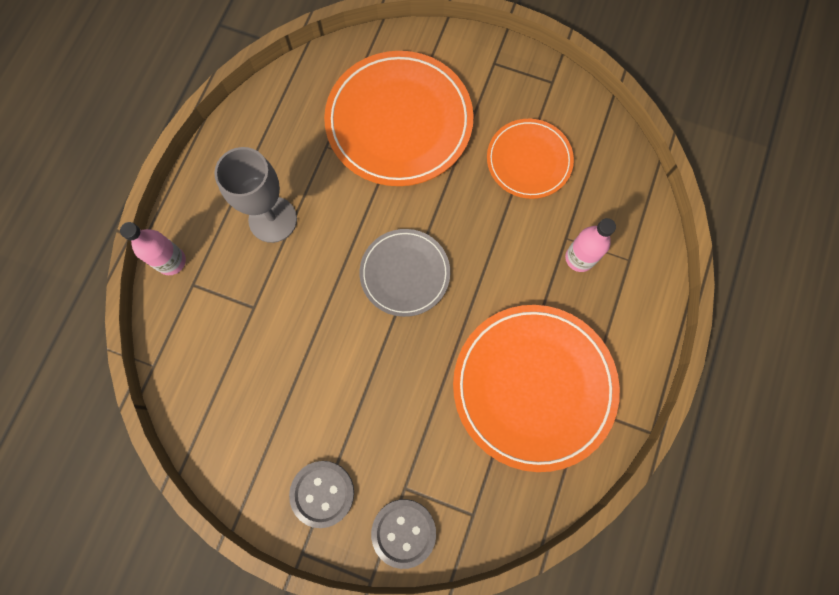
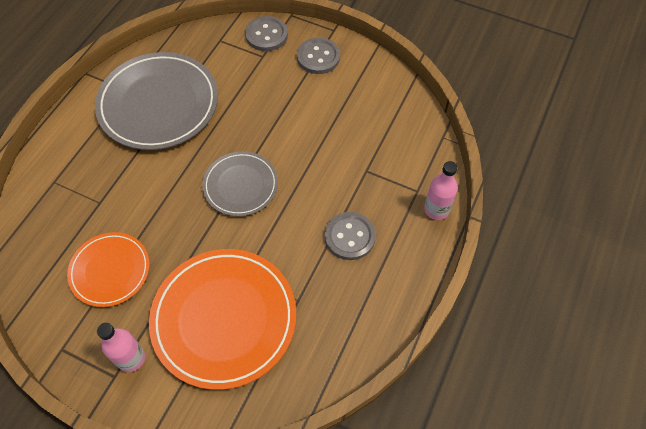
camera: 175 degrees left, 15 degrees down
(273, 219) = (350, 237): grey goblet -> grey button
(534, 387) = (158, 104): orange plate -> grey plate
(579, 258) = (94, 186): pink bottle -> pink bottle (131, 358)

